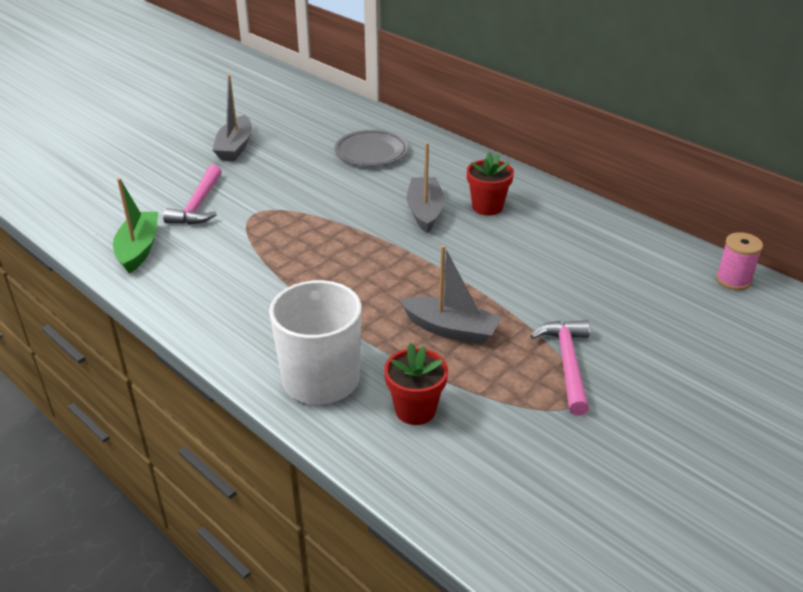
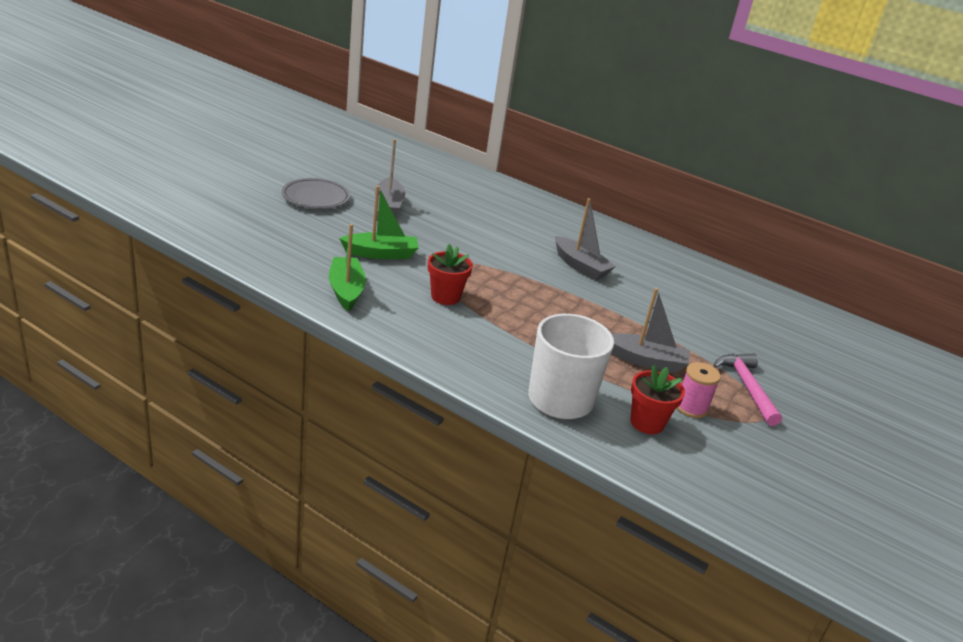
camera: 15 degrees left, 5 degrees down
(198, 205) = (381, 254): pink hammer -> green boat
(371, 152) = (512, 215): grey plate -> grey plate (316, 198)
(425, 211) = (580, 266): grey boat -> grey boat turned 150 degrees clockwise
(487, 207) = (629, 264): red flower pot -> red flower pot (445, 297)
(733, 280) = (840, 326): pink spool -> pink spool (691, 408)

